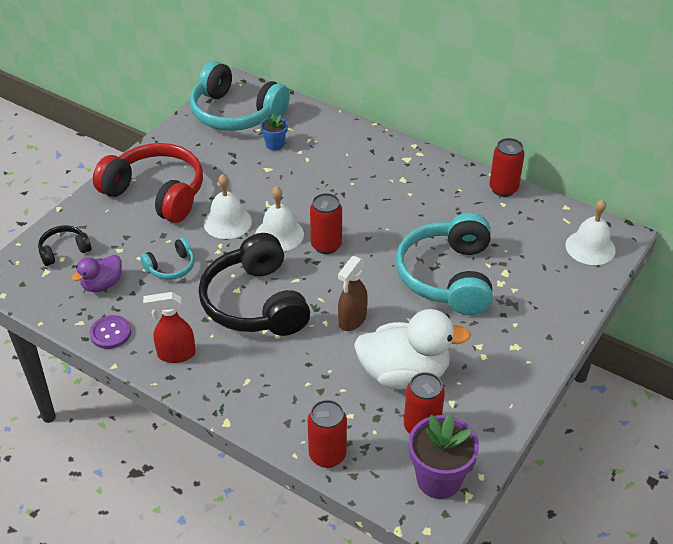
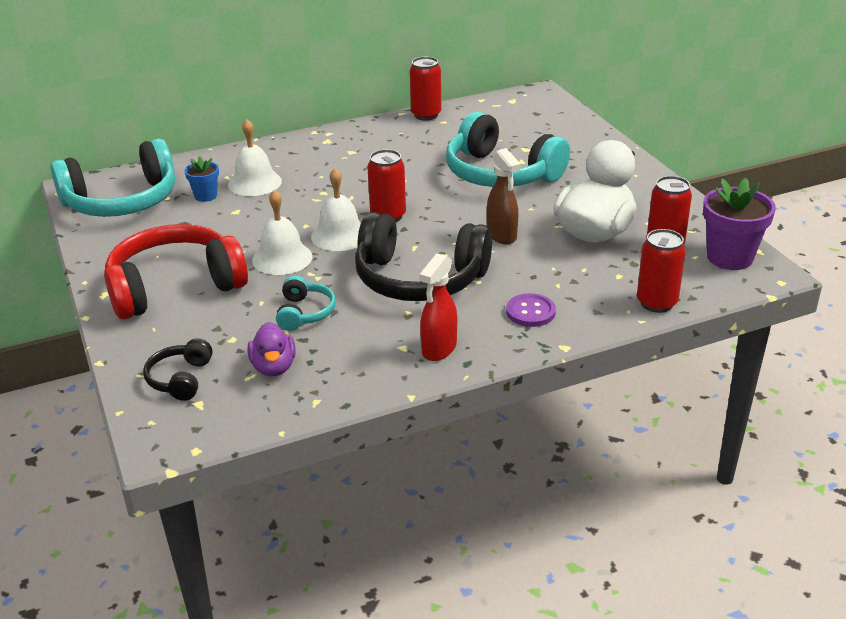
camera: 55 degrees left, 10 degrees down
(110, 333) = (358, 384): purple button -> purple button (530, 312)
(590, 247) = (538, 107): white bell -> white bell (254, 183)

